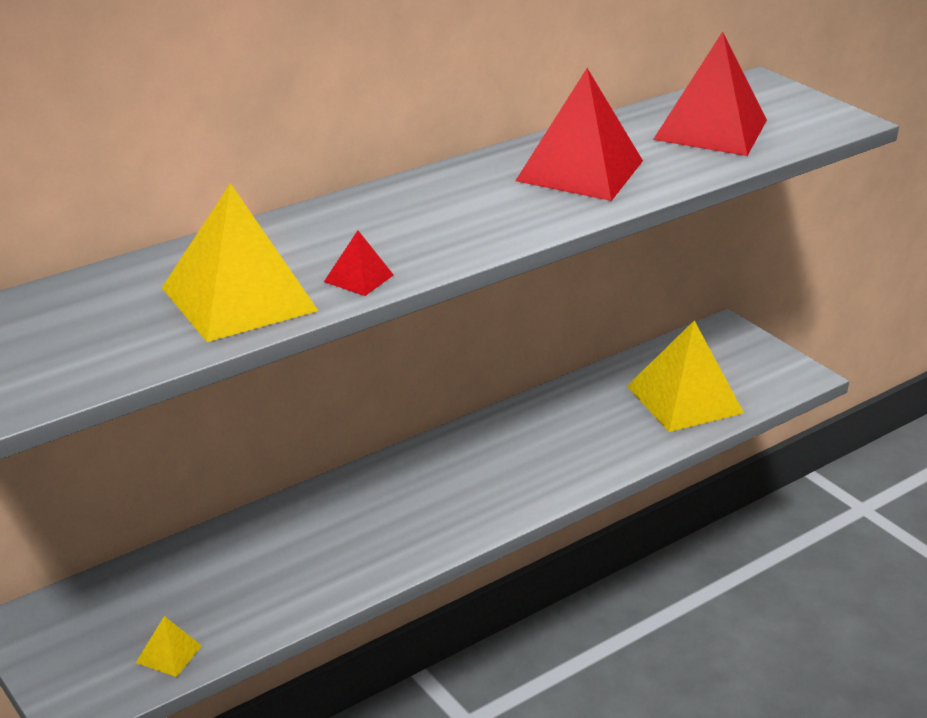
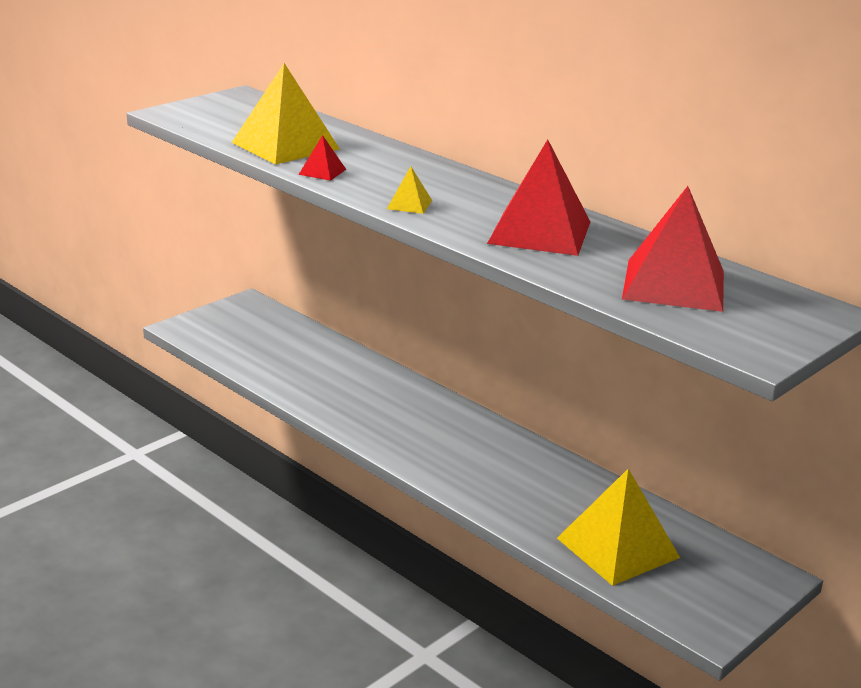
camera: 80 degrees right, 5 degrees down
(169, 654) = (227, 347): yellow pyramid -> yellow pyramid (409, 204)

